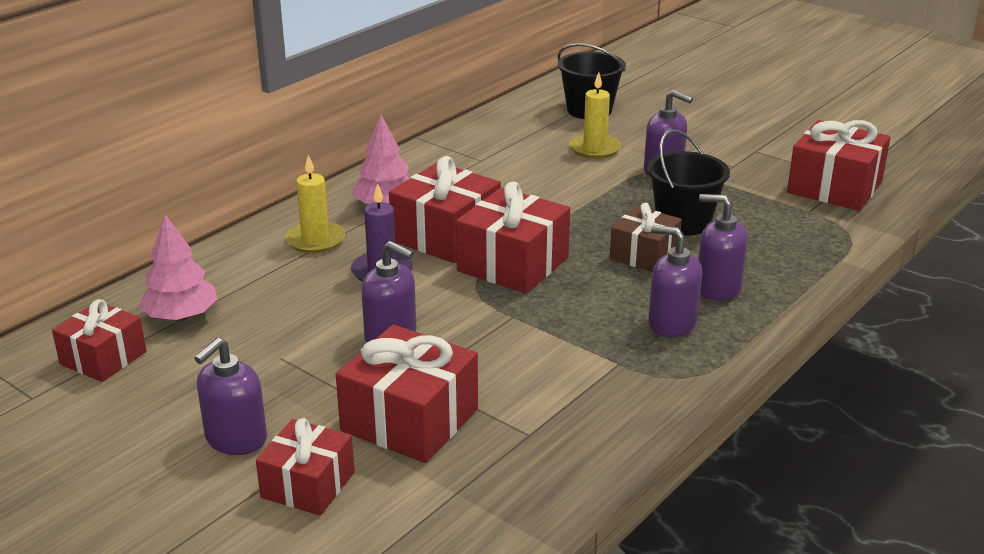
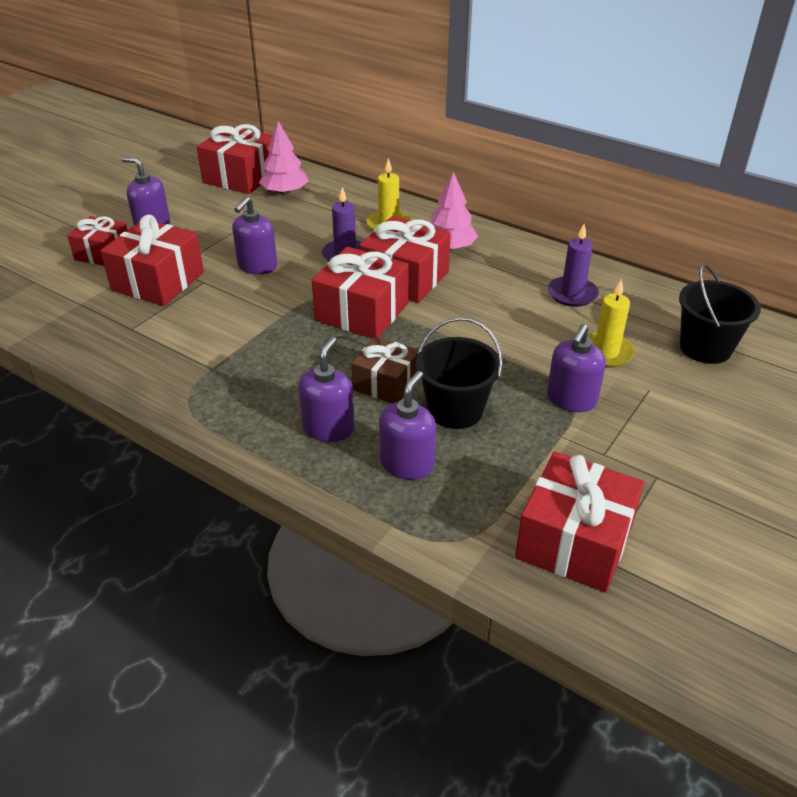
camera: 85 degrees right, 10 degrees up
(103, 358) = (241, 177): red gift -> red gift, size x1.55
(496, 152) = (572, 294): none -> purple candle
(672, 323) = (268, 397): purple soap dispenser -> purple soap dispenser (407, 464)

